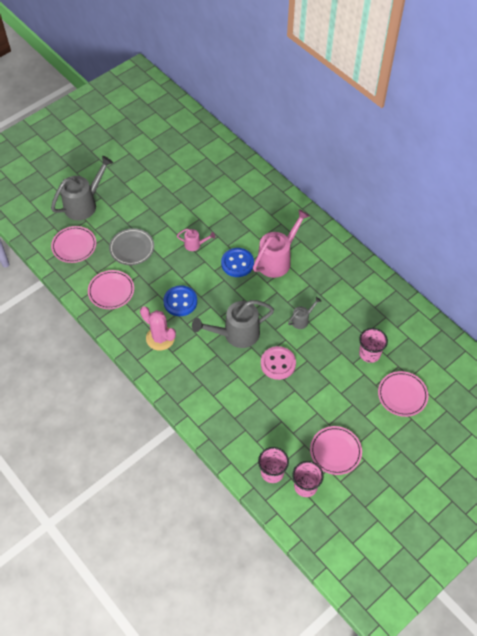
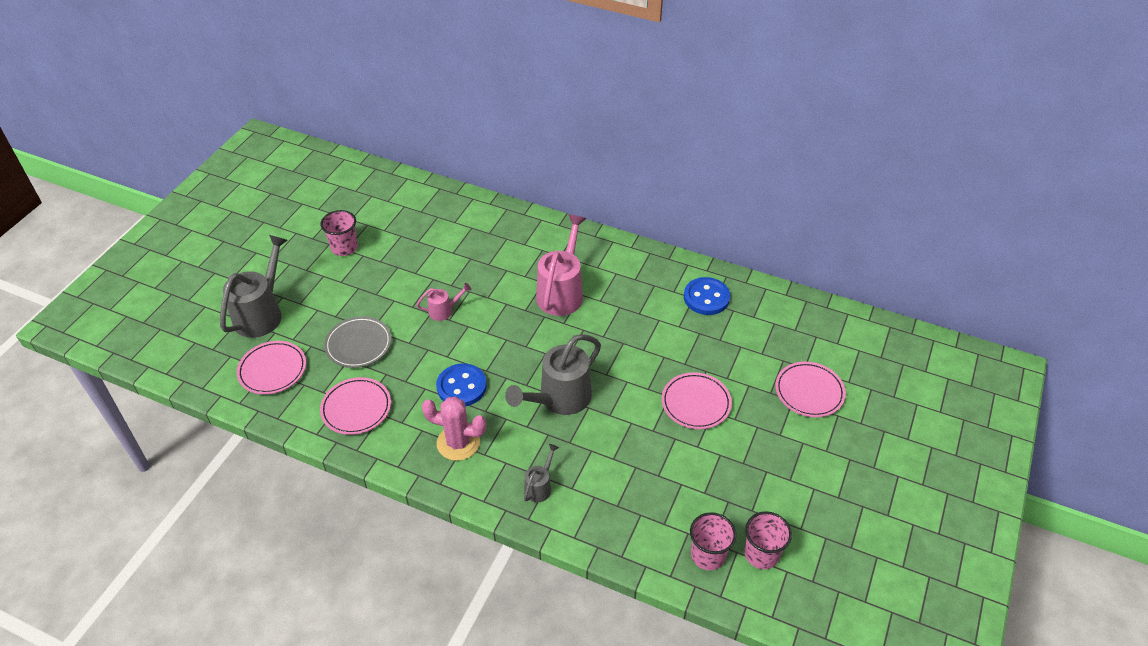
camera: 25 degrees left, 10 degrees down
(237, 263) = (513, 314): blue button -> blue button (706, 297)
(278, 364) = (634, 414): pink button -> none
(302, 320) = (634, 350): grey watering can -> grey watering can (540, 486)
(335, 451) = (772, 493): pink plate -> pink plate (696, 403)
(369, 353) = (740, 359): pink cup -> pink cup (344, 247)

